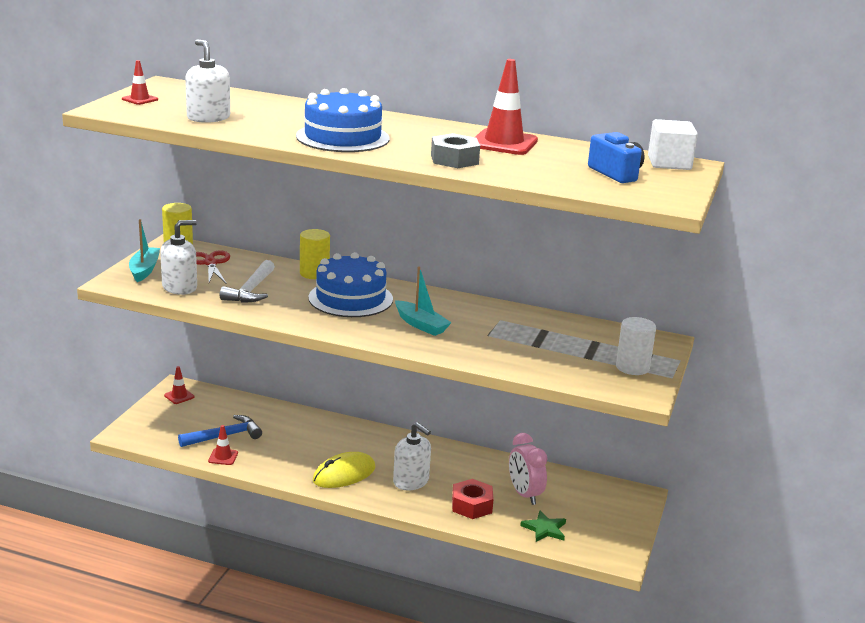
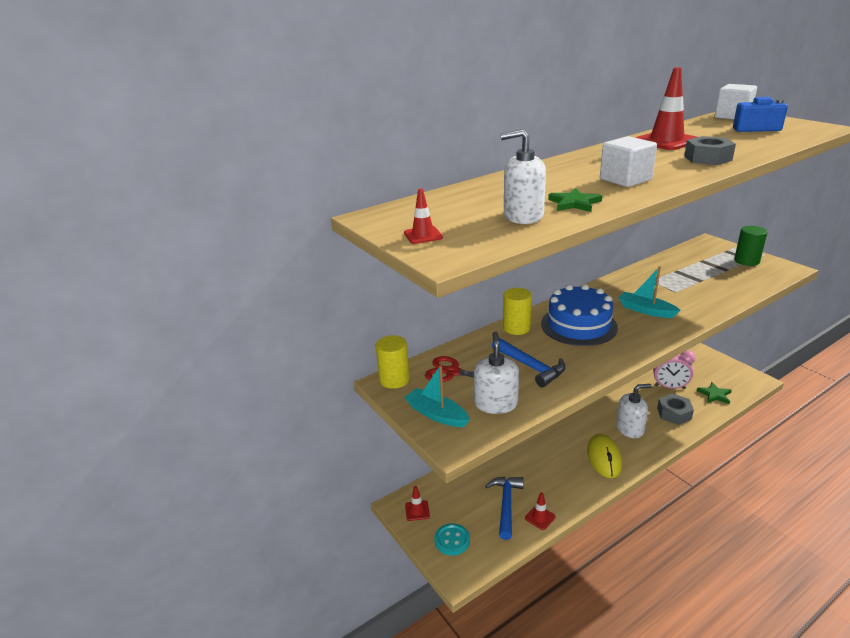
camera: 50 degrees left, 5 degrees up
(158, 421) = (452, 540): none -> turquoise button
(251, 290) = (530, 366): white hammer -> blue hammer
(256, 128) = (574, 203): none -> green star
(342, 137) = (625, 179): blue cake -> white cube
(421, 325) = (646, 310): turquoise boat -> turquoise boat turned 135 degrees counterclockwise
(471, 505) = (674, 413): red nut -> grey nut
(632, 367) = (746, 261): white cylinder -> green cylinder

